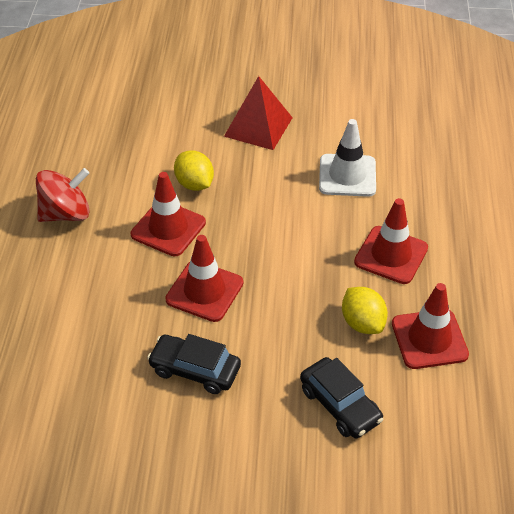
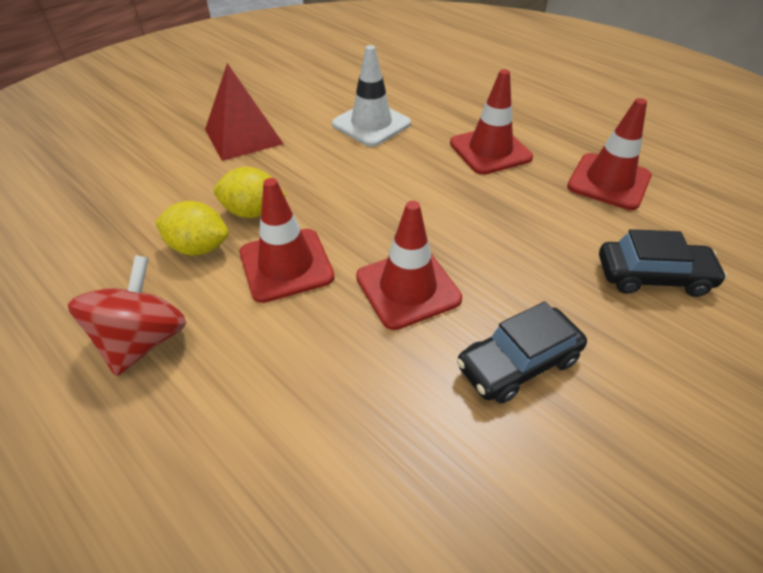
camera: 50 degrees left, 0 degrees up
(362, 323) = (556, 207): yellow lemon -> yellow lemon (199, 247)

